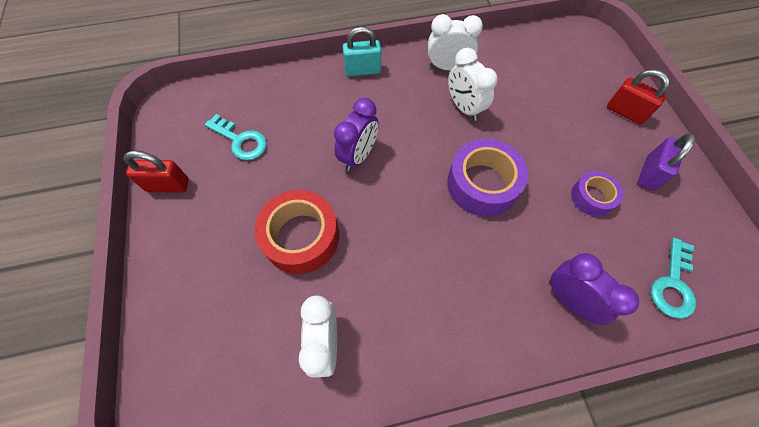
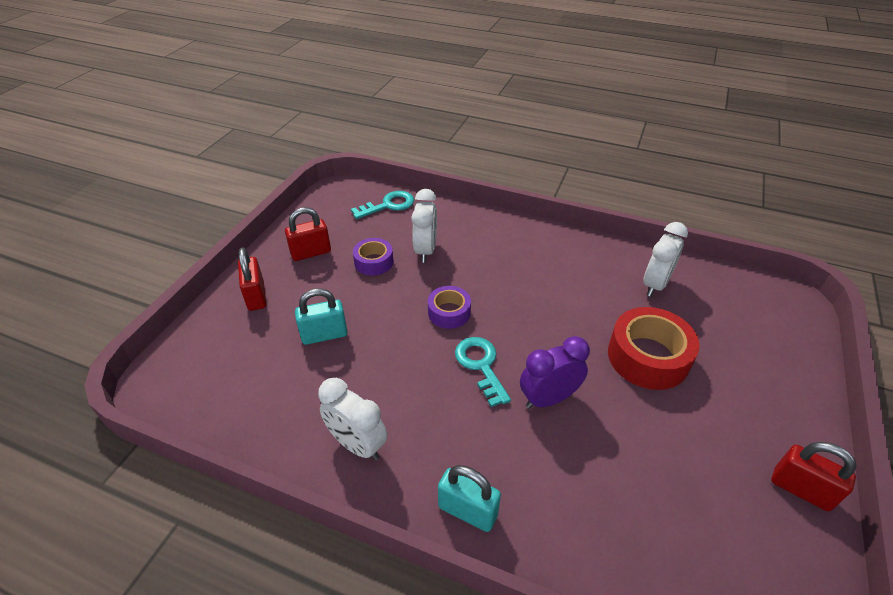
camera: 145 degrees left, 20 degrees down
(240, 141) = (690, 499): turquoise key -> turquoise key (481, 365)
(464, 108) = (393, 385): white clock -> white clock (425, 250)
(482, 184) = (449, 312): purple tape -> purple tape, size x0.58
(543, 113) = (324, 335): none -> turquoise padlock
(568, 299) = (462, 228): purple clock -> none
(649, 173) = (311, 253): purple padlock -> red padlock

